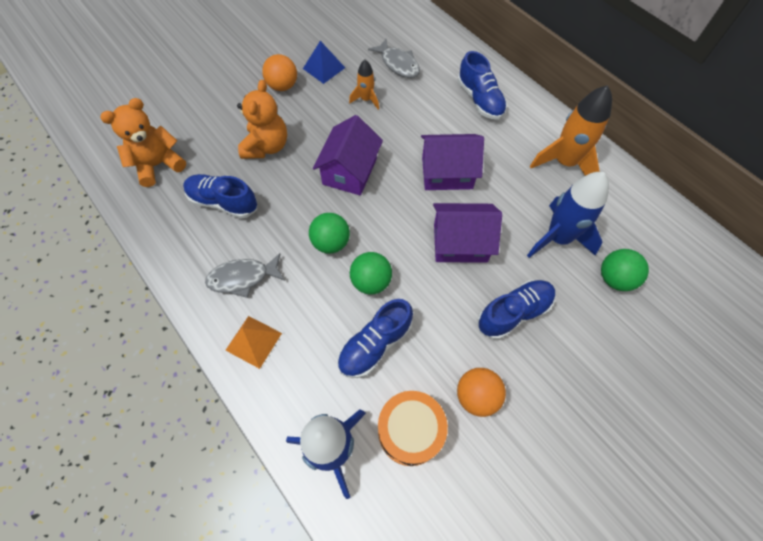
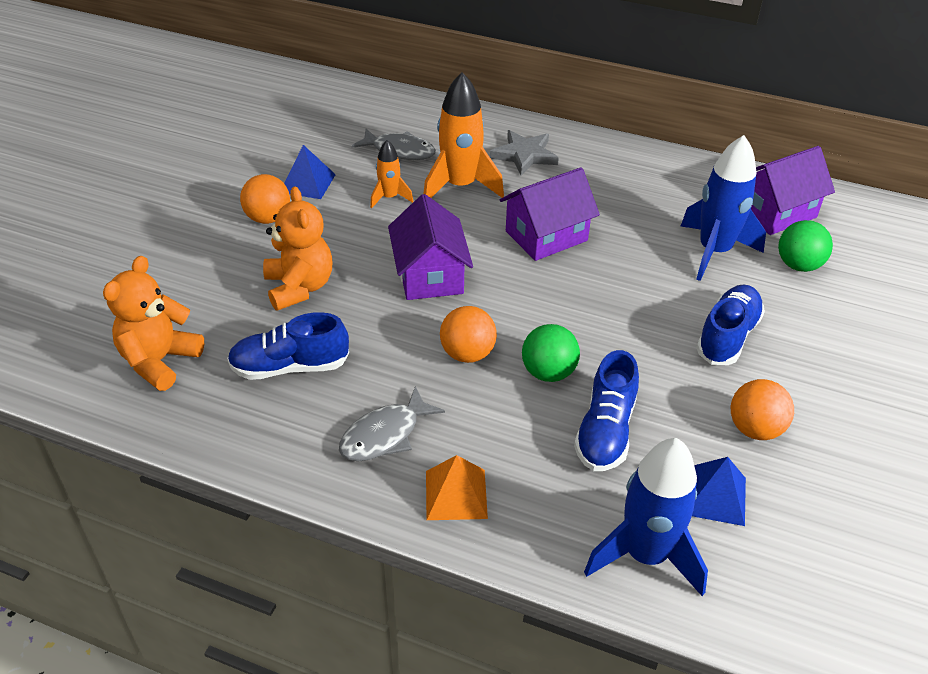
camera: 30 degrees left, 20 degrees down
(331, 243) = (467, 354): green ball -> orange ball
(410, 431) = (714, 495): orange drum -> blue pyramid
(460, 243) = (616, 295): purple house -> purple house (775, 212)
(480, 100) = (524, 155): blue shoe -> grey star
(564, 162) = (663, 182): orange rocket -> orange rocket (460, 186)

